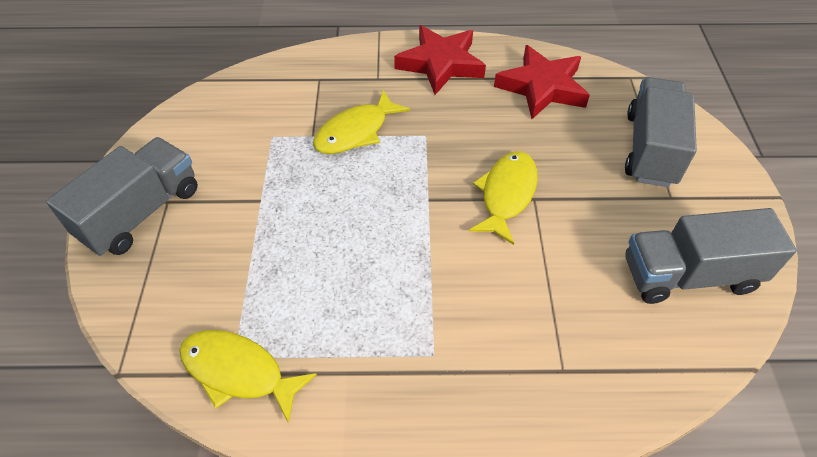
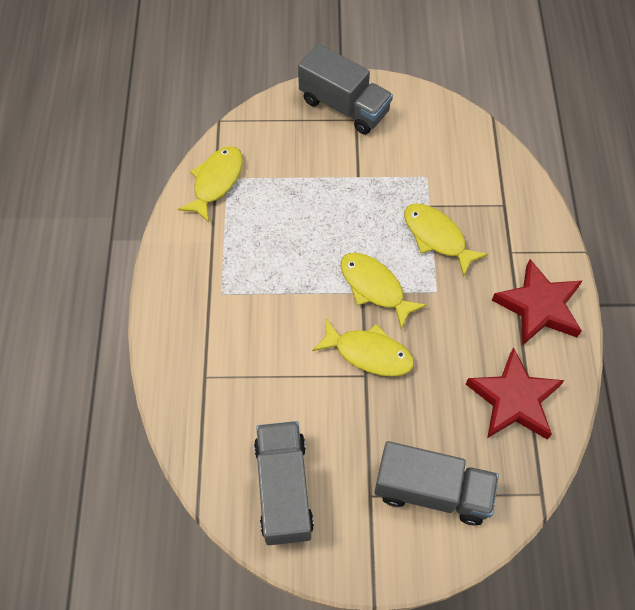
camera: 90 degrees right, 10 degrees up
(421, 187) = (374, 287): none -> yellow fish

